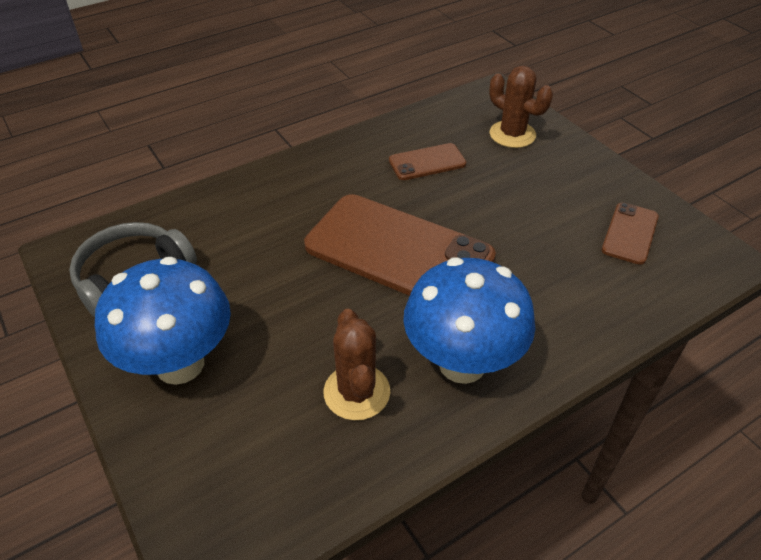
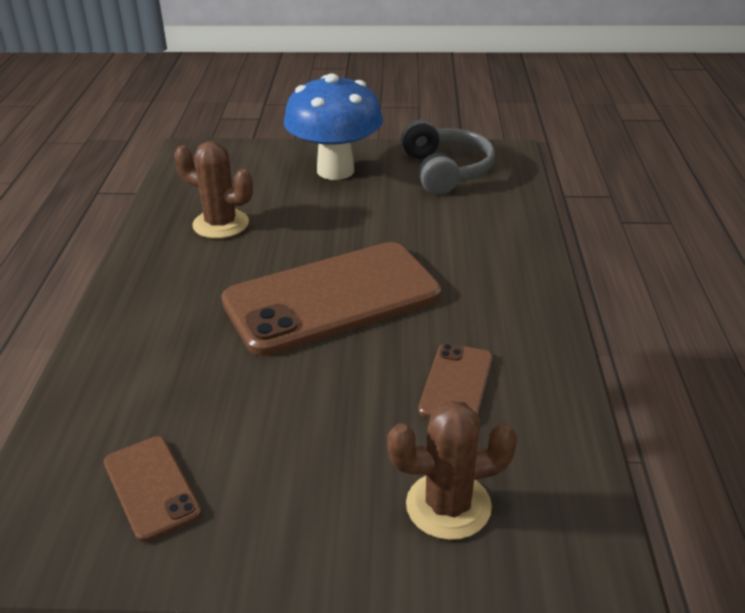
camera: 125 degrees right, 10 degrees down
(462, 363) = (176, 277): blue mushroom -> none

